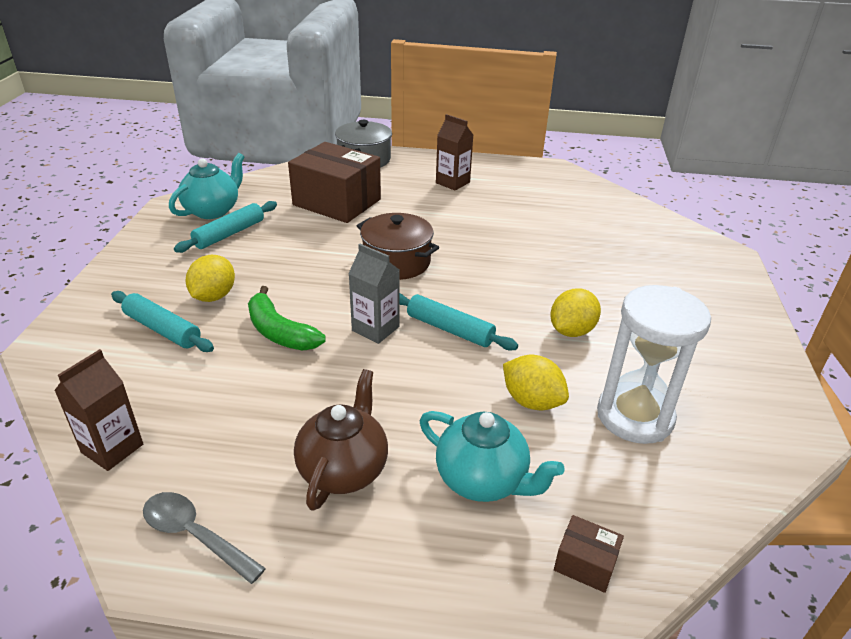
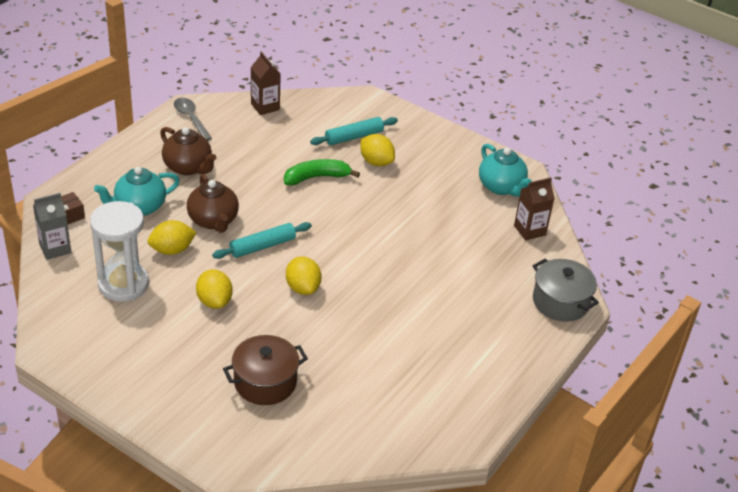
camera: 115 degrees right, 5 degrees up
(195, 535) = (191, 118): grey spoon -> grey spoon turned 90 degrees counterclockwise
(229, 234) = (457, 186): turquoise rolling pin -> none
(337, 202) = (478, 255): brown box -> none
(375, 329) = (289, 215): grey carton -> grey carton (55, 248)
(397, 262) = (360, 253): brown pot -> brown pot (265, 382)
(442, 388) = (213, 220): none -> brown teapot
(452, 182) = (476, 342): brown carton -> brown carton (529, 230)
(485, 281) = (303, 288): none -> yellow lemon

